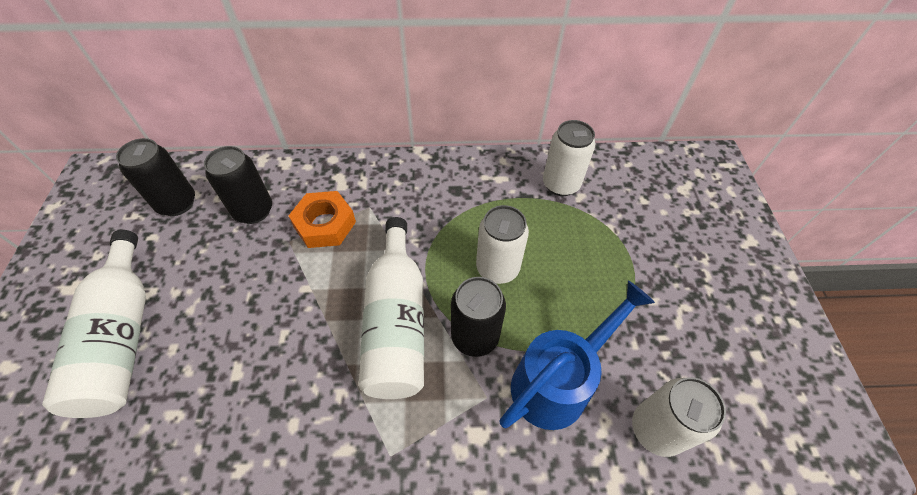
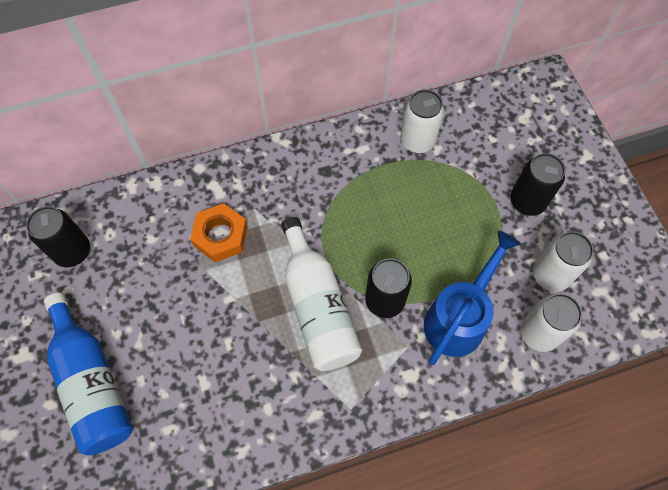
camera: 15 degrees left, 10 degrees up
(122, 337) = (92, 383): white bottle -> blue bottle
(253, 211) = (149, 240): black can -> black can (527, 202)
(497, 268) = (385, 237): white can -> white can (550, 275)

